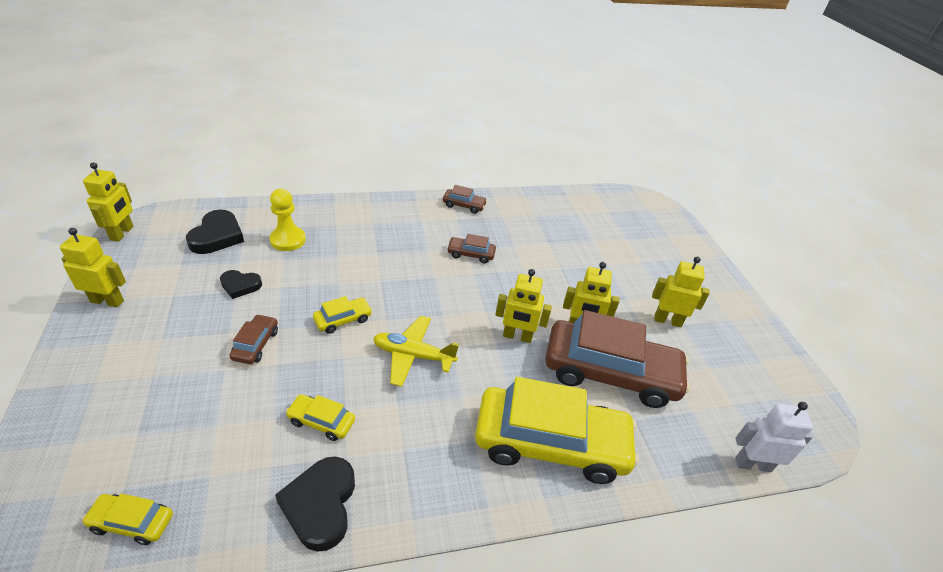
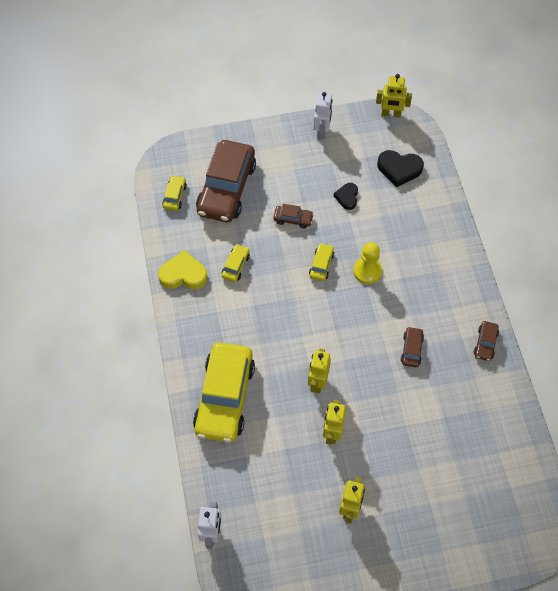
camera: 95 degrees right, 20 degrees up
(107, 301) = (322, 131): yellow robot -> white robot
(288, 240) = (404, 214): yellow pawn -> yellow pawn (367, 271)
(320, 505) = (183, 274): black heart -> yellow heart
(343, 320) = (321, 265): yellow car -> yellow car turned 135 degrees counterclockwise
(413, 355) = (292, 312): yellow plane -> none
(610, 373) = (287, 447): brown car -> brown car (226, 188)

